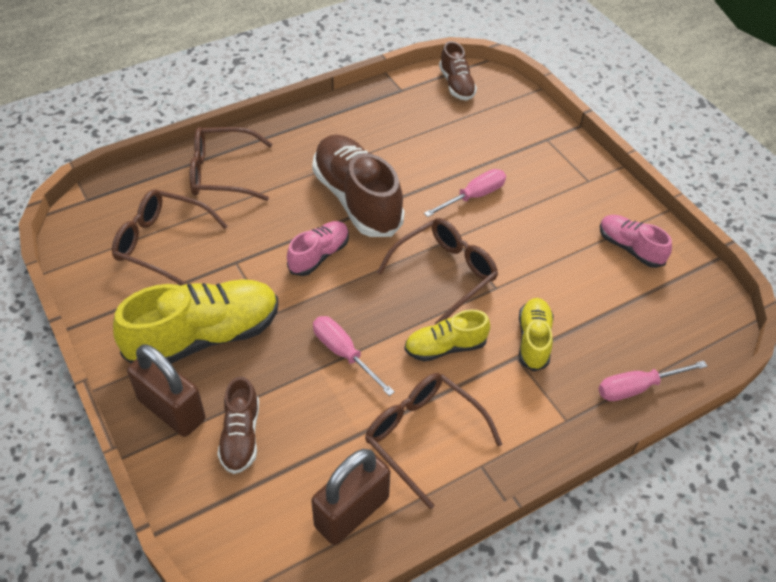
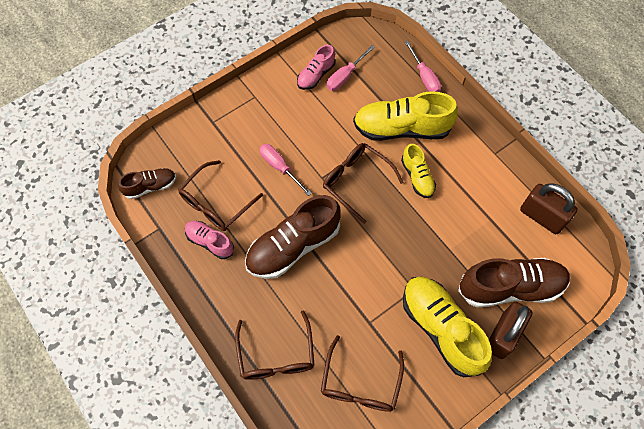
camera: 95 degrees left, 15 degrees up
(241, 436) = (510, 287): brown shoe -> brown shoe, size x1.86
(319, 255) = (353, 264): pink shoe -> pink shoe (210, 242)
(344, 354) = (435, 236): pink screwdriver -> pink screwdriver (345, 76)
(423, 436) = (484, 184): brown glasses -> brown glasses (216, 203)
(533, 340) = (401, 128): yellow shoe -> yellow shoe, size x1.86

